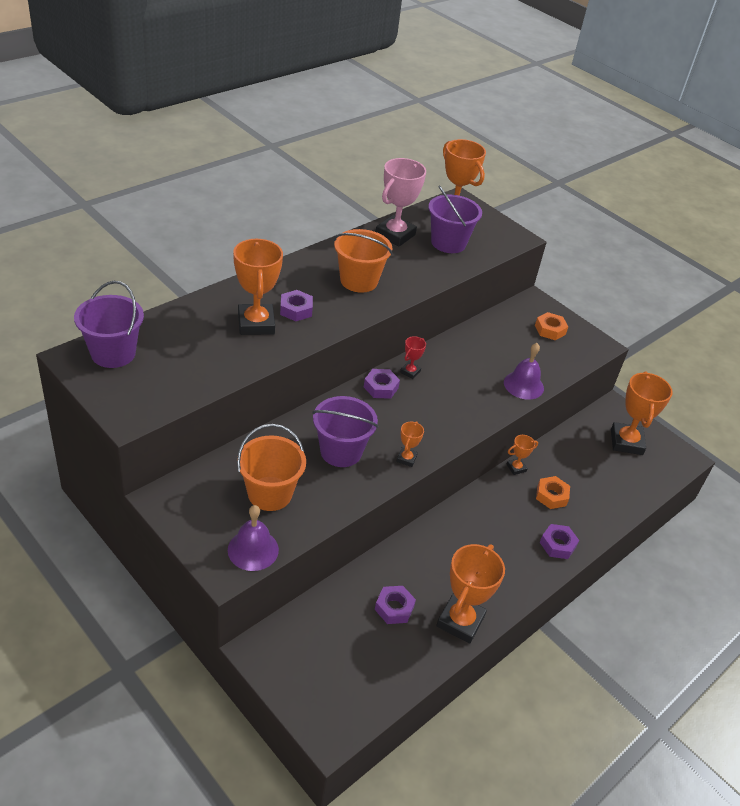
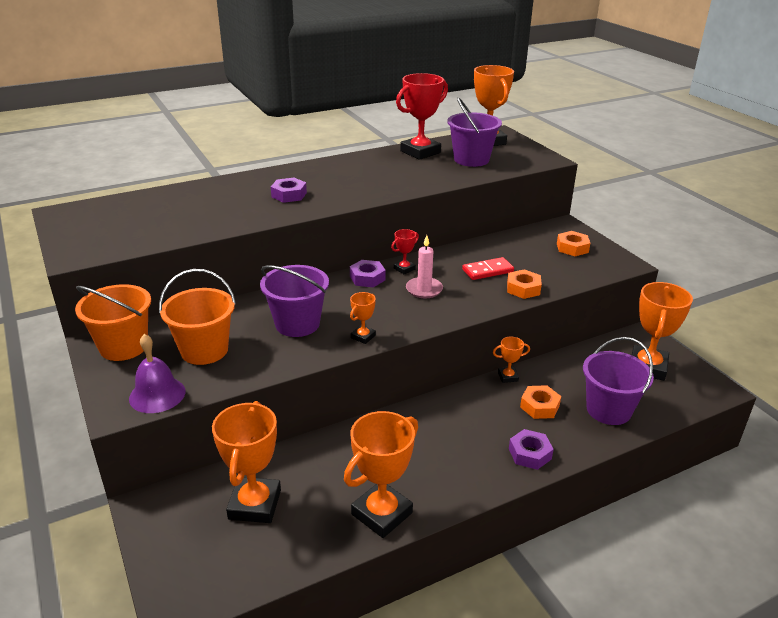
camera: 20 degrees right, 10 degrees down
(113, 353) = (97, 212): purple bucket -> purple bucket (608, 410)
(256, 324) = (244, 201): orange trophy -> orange trophy (255, 504)
(359, 281) = (364, 179): orange bucket -> orange bucket (123, 346)
(394, 608) = (312, 489): purple nut -> none
(395, 235) = (420, 152): pink trophy -> red trophy
(438, 396) = (424, 289): none -> pink candle
(485, 366) = (487, 271): none -> red domino
(523, 385) = (523, 288): purple bell -> orange nut

